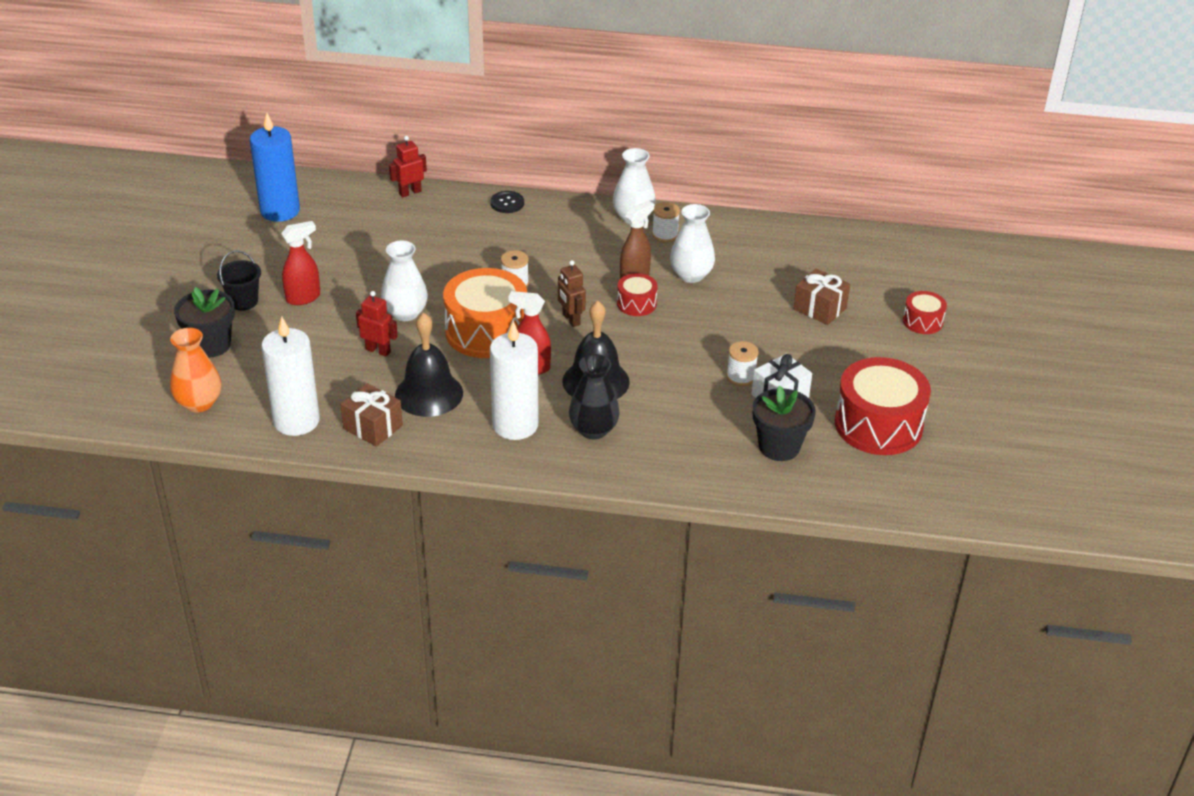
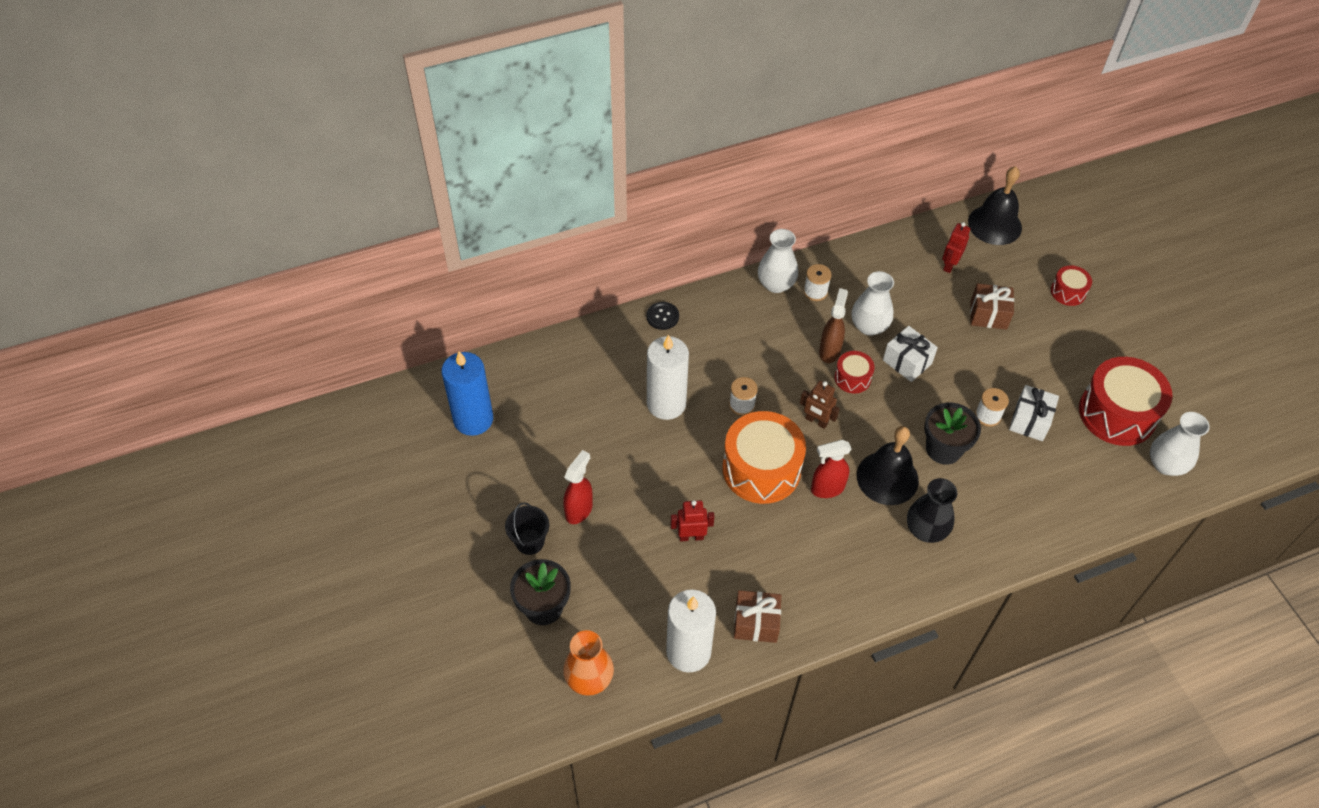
camera: 30 degrees left, 15 degrees up
(405, 313) = (679, 483): white vase -> white vase (1166, 464)
(410, 192) = (570, 343): red robot -> red robot (949, 265)
(429, 394) = (771, 562): black bell -> black bell (994, 224)
(515, 425) = (864, 558): white candle -> white candle (666, 404)
(701, 312) = (907, 362): none -> white gift
(779, 447) = (1068, 473): black flower pot -> black flower pot (943, 449)

